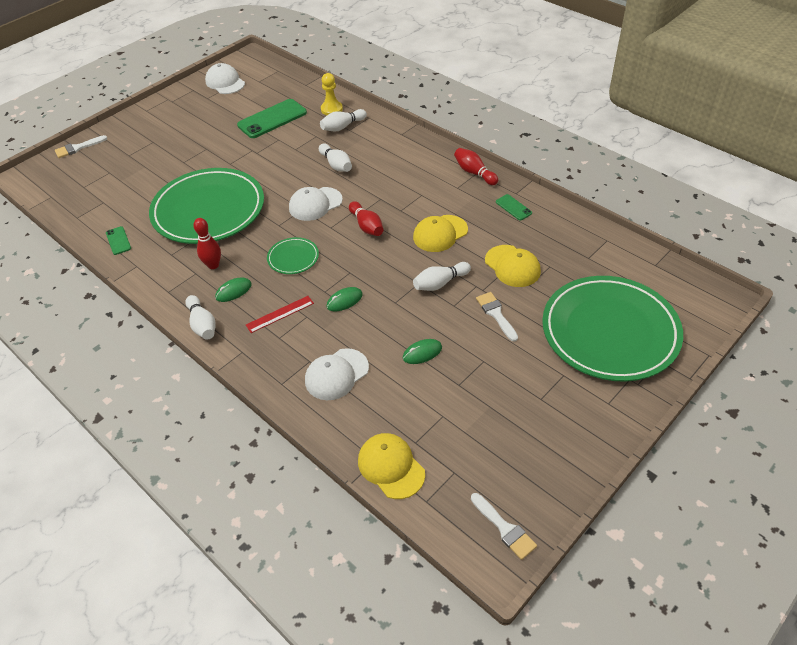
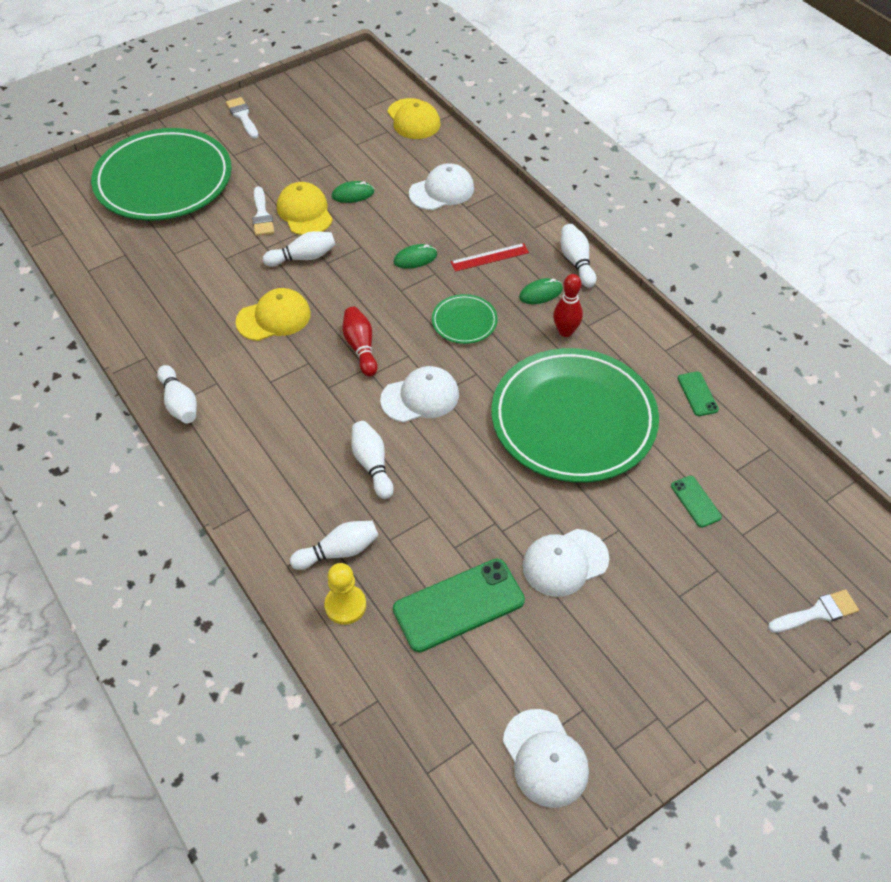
camera: 170 degrees left, 5 degrees up
(215, 143) = (565, 562): none -> white cap
(474, 173) = (179, 403): red bowling pin -> white bowling pin
(504, 528) = (342, 74): white brush -> white brush (242, 116)
(512, 266) = (214, 261): yellow cap -> yellow cap (304, 212)
(513, 207) = (163, 335): green phone -> green phone (695, 501)

